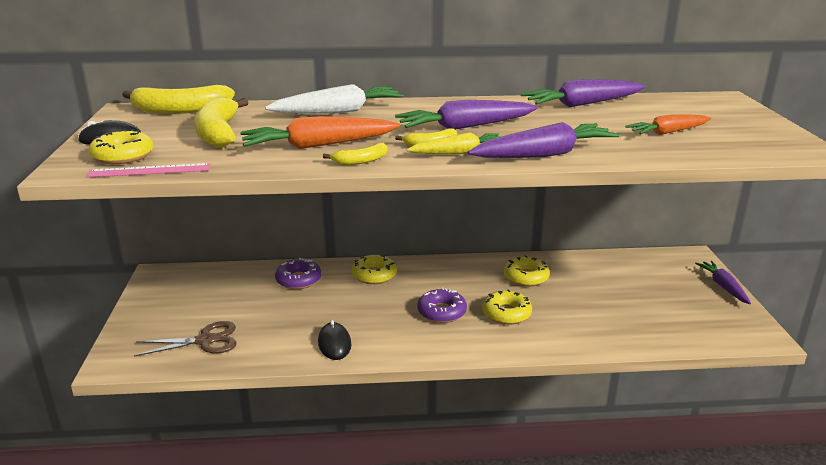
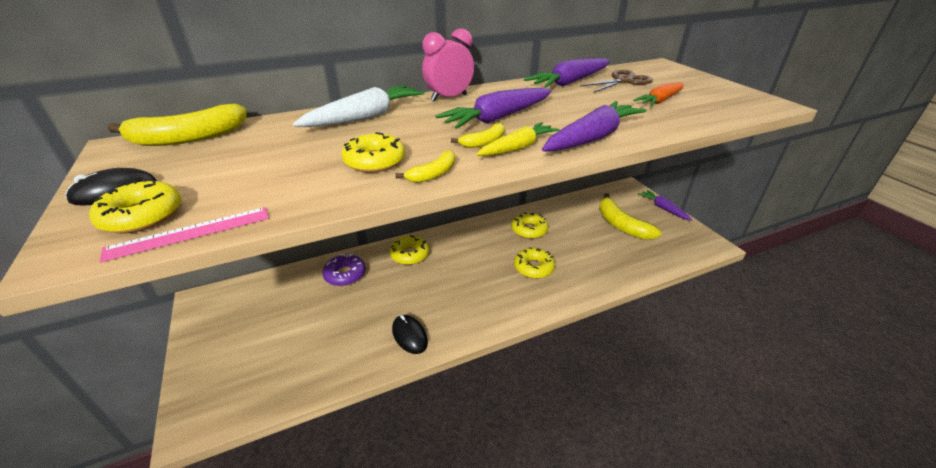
camera: 20 degrees left, 10 degrees up
(205, 341) = (283, 367): brown scissors -> brown scissors (623, 81)
(218, 133) = (251, 162): yellow banana -> yellow banana (621, 225)
(318, 145) = (375, 161): orange carrot -> yellow donut
(434, 105) = (449, 98): none -> pink clock
(442, 312) = (483, 278): purple donut -> none

